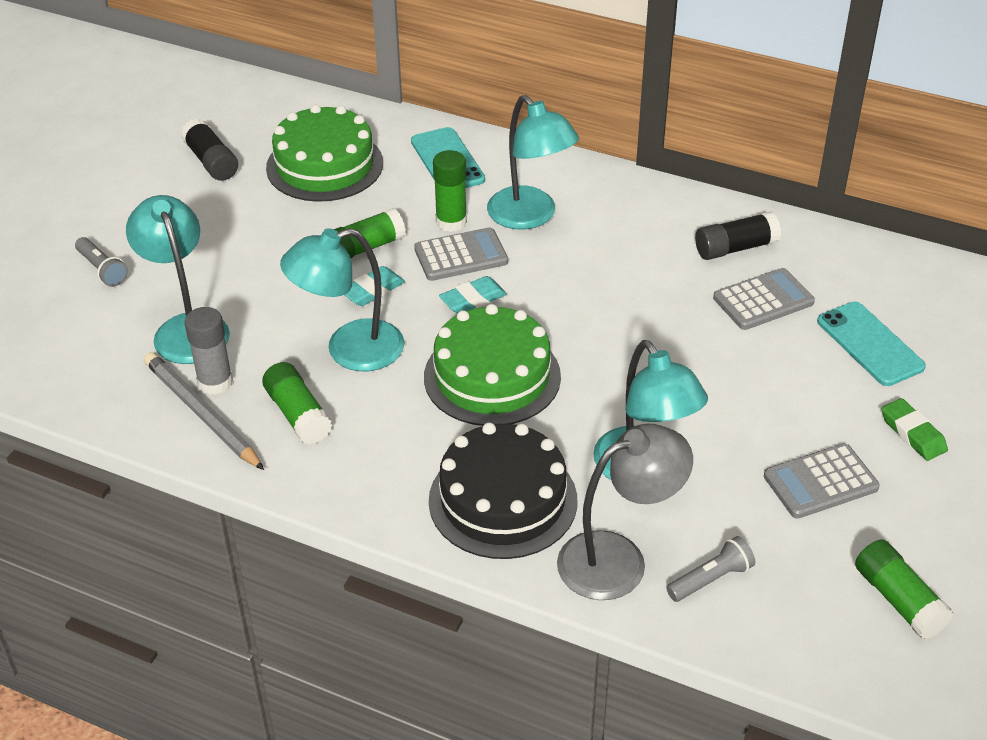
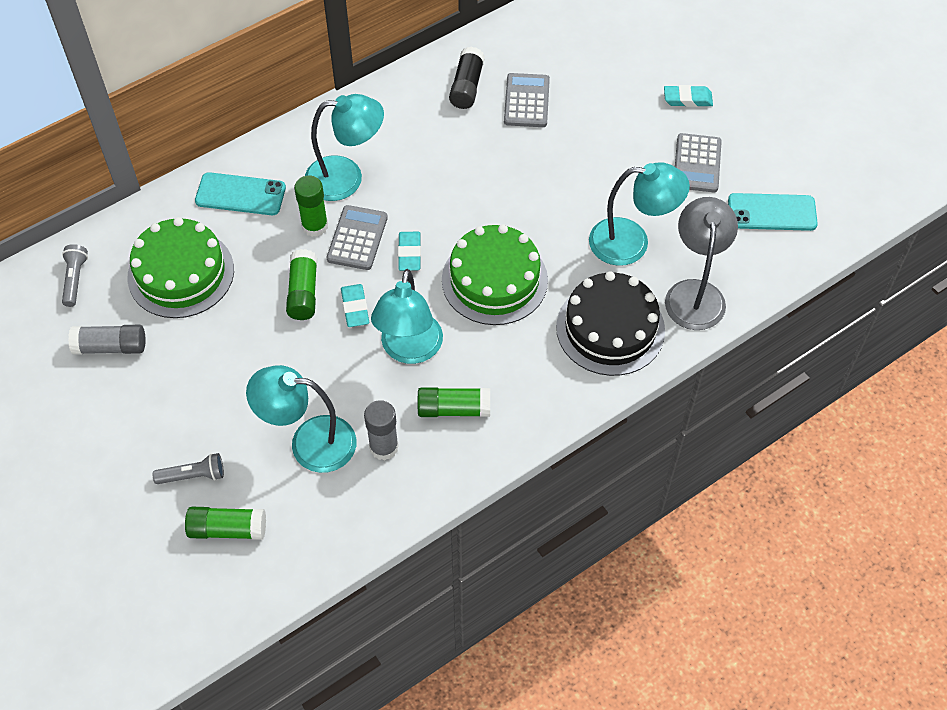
camera: 60 degrees left, 15 degrees up
(202, 414) = (412, 468): grey pencil -> none
(211, 161) = (110, 347): black glue stick -> grey glue stick
(711, 579) = (737, 257): grey flashlight -> grey flashlight (75, 279)
(870, 344) = (602, 73): turquoise phone -> turquoise phone (772, 212)
(898, 600) = (803, 181): green glue stick -> green glue stick (228, 529)
(913, 433) = (687, 99): green eraser -> turquoise eraser

